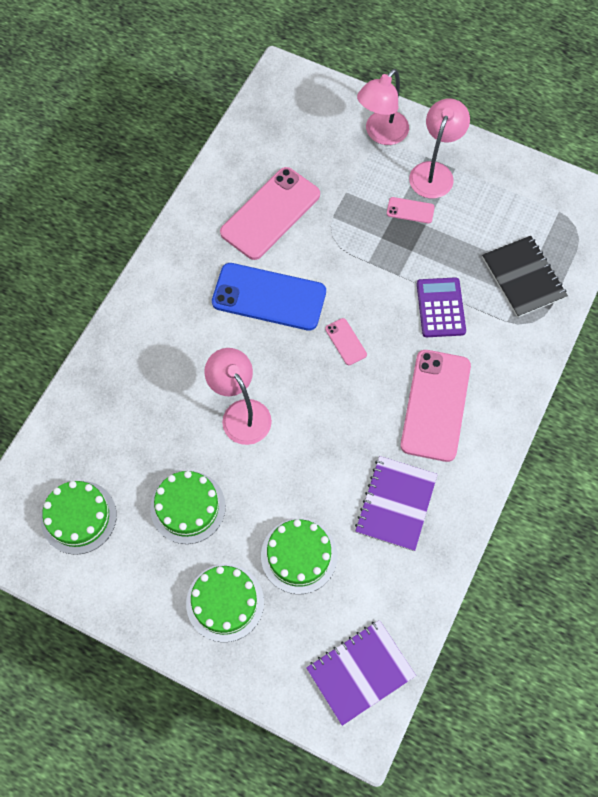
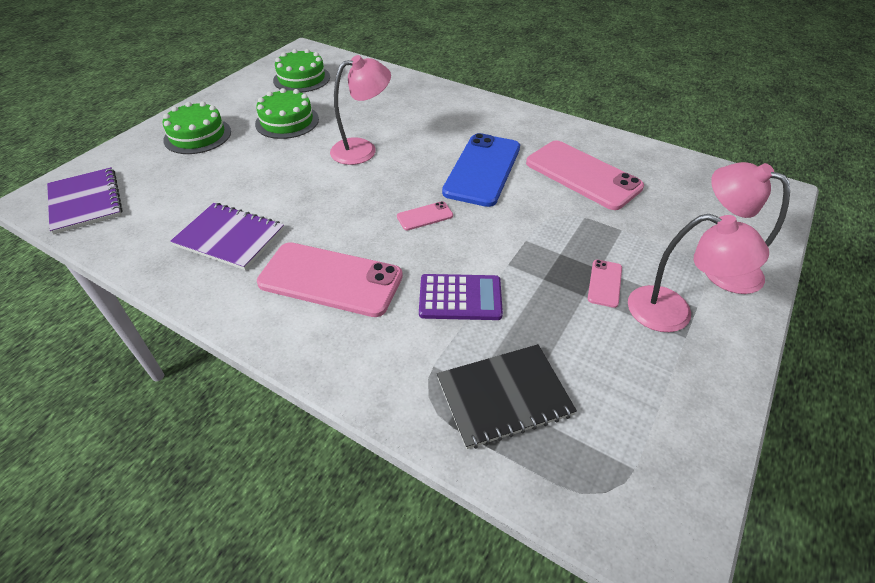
camera: 95 degrees right, 20 degrees down
(299, 556) = (213, 174): green cake -> none

